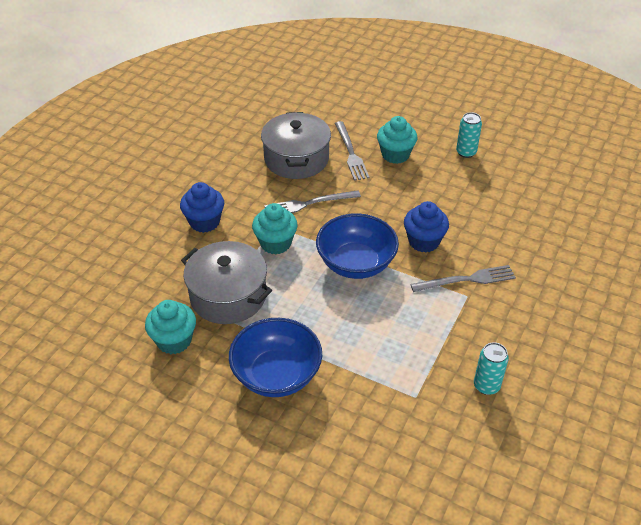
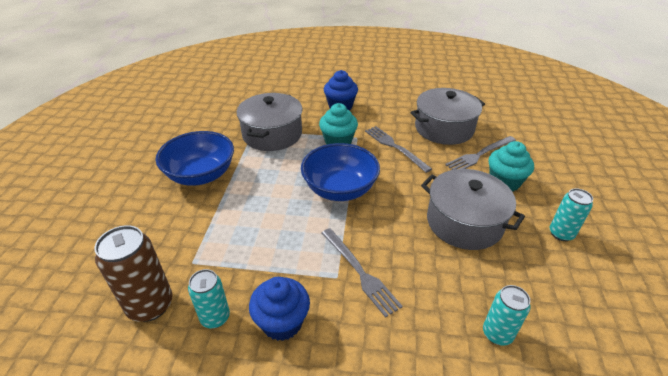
camera: 70 degrees right, 5 degrees down
(174, 340) = (222, 123): turquoise cupcake -> none
(423, 241) = (395, 227): blue cupcake -> blue cupcake (282, 322)
(434, 198) = (464, 222): none -> grey pot
(459, 433) = (150, 305): none -> brown can
(544, 225) = (497, 334): none -> turquoise can

